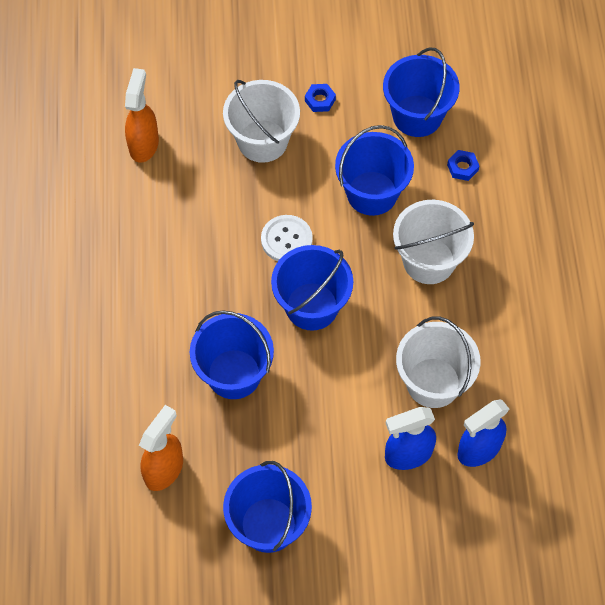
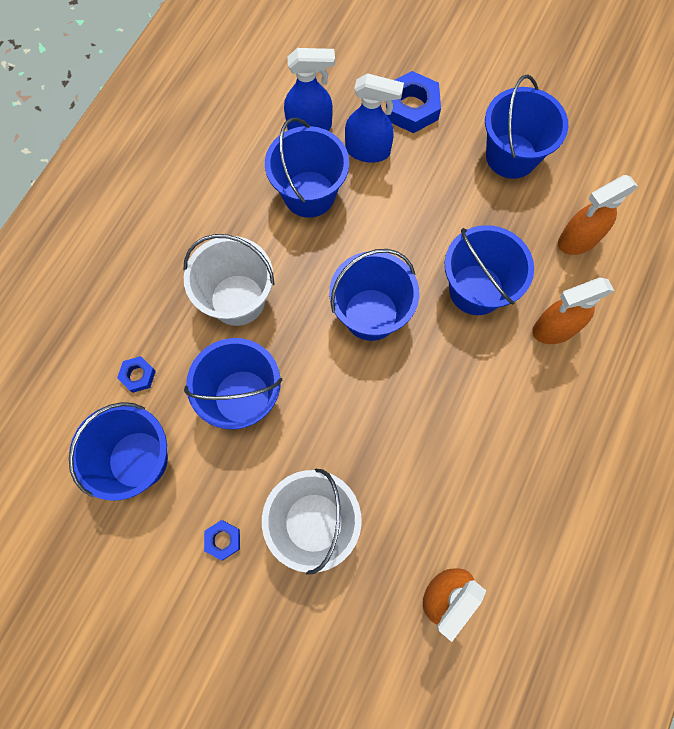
camera: 150 degrees left, 10 degrees up
(149, 375) = (554, 329): none -> orange spray bottle
(286, 240) = (355, 393): white button -> none
(395, 525) = (411, 107): none -> blue nut
(433, 382) = (309, 194): white bucket -> blue bucket

